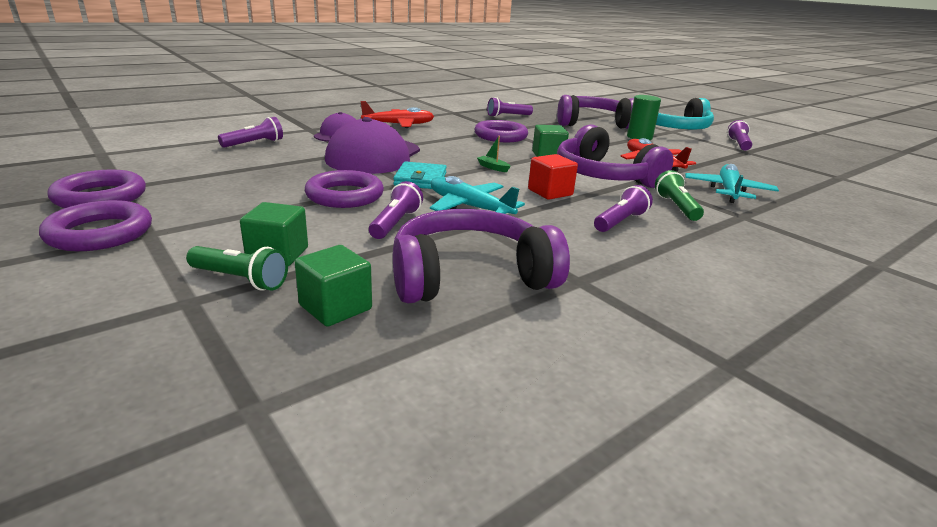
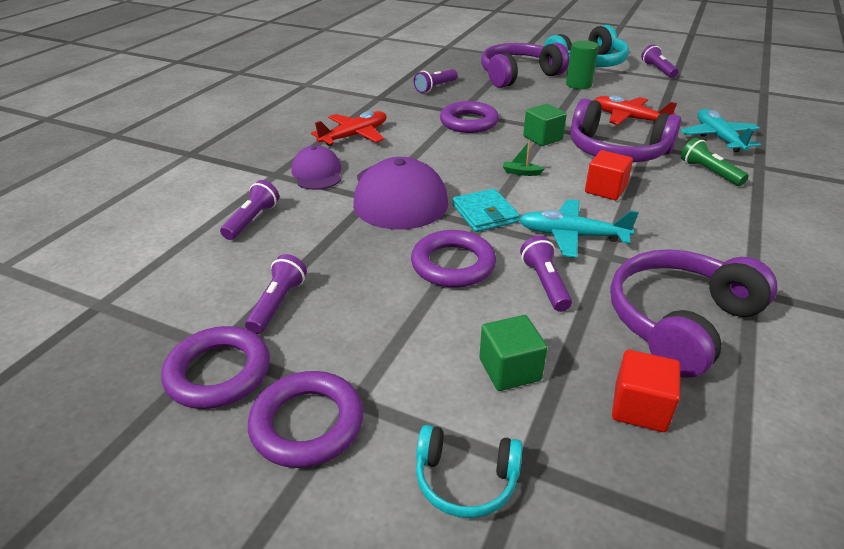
camera: 25 degrees left, 10 degrees up
(135, 293) = (465, 480): none -> turquoise headphones
(240, 280) = (526, 416): green flashlight -> none
(335, 307) = (640, 408): green cube -> red cube
(620, 222) = (695, 207): purple flashlight -> purple flashlight (278, 304)

